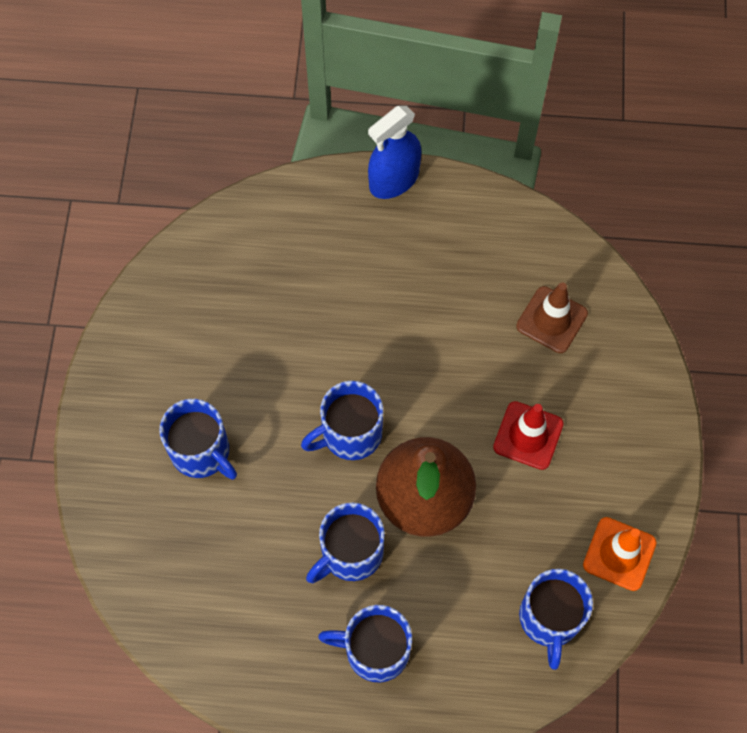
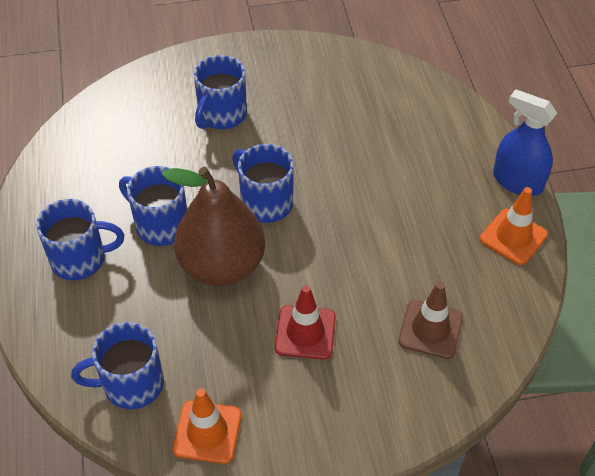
camera: 75 degrees right, 15 degrees down
(375, 650) = (80, 259): blue mug -> blue mug turned 90 degrees clockwise
(462, 209) = (513, 237): none -> orange traffic cone

